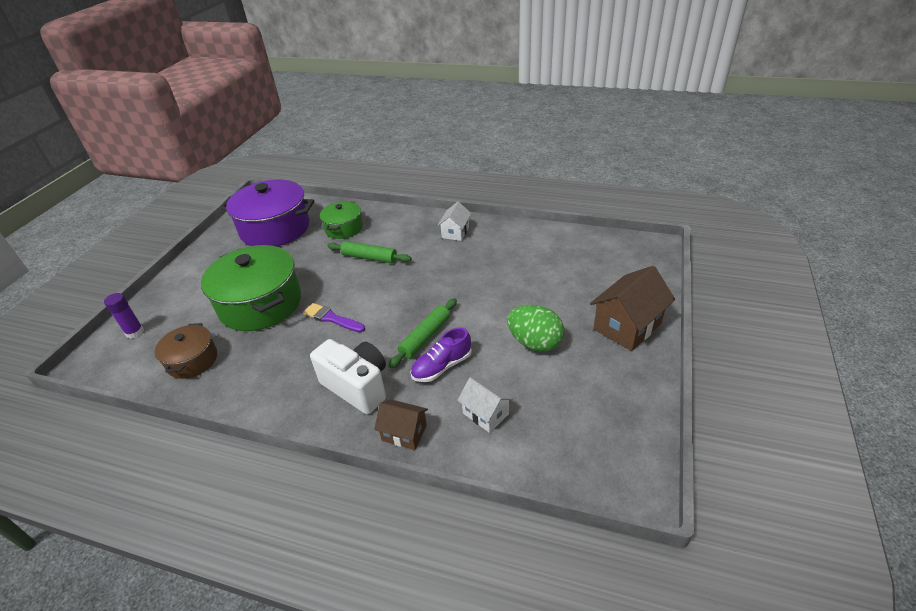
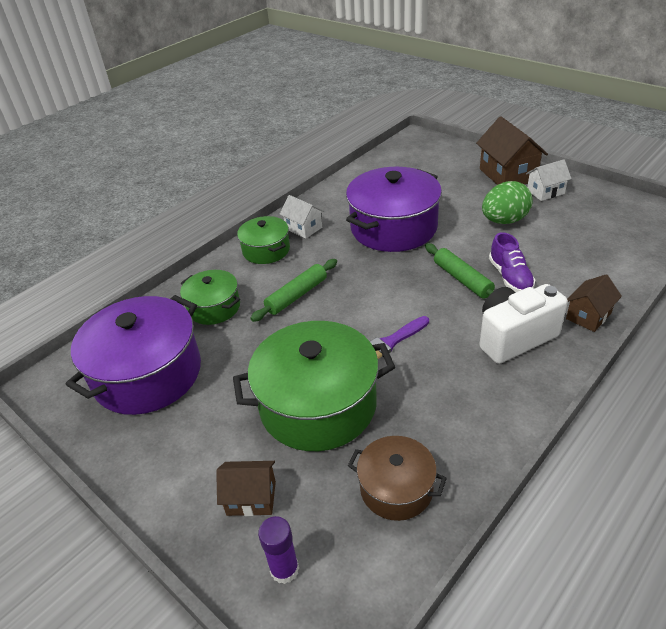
camera: 65 degrees left, 0 degrees up
(183, 303) = (251, 498): none -> brown house
(417, 226) = (266, 250): none -> green pot
(482, 277) = (393, 228): none -> purple pot
(485, 413) = (580, 264): white house -> white house (545, 192)

